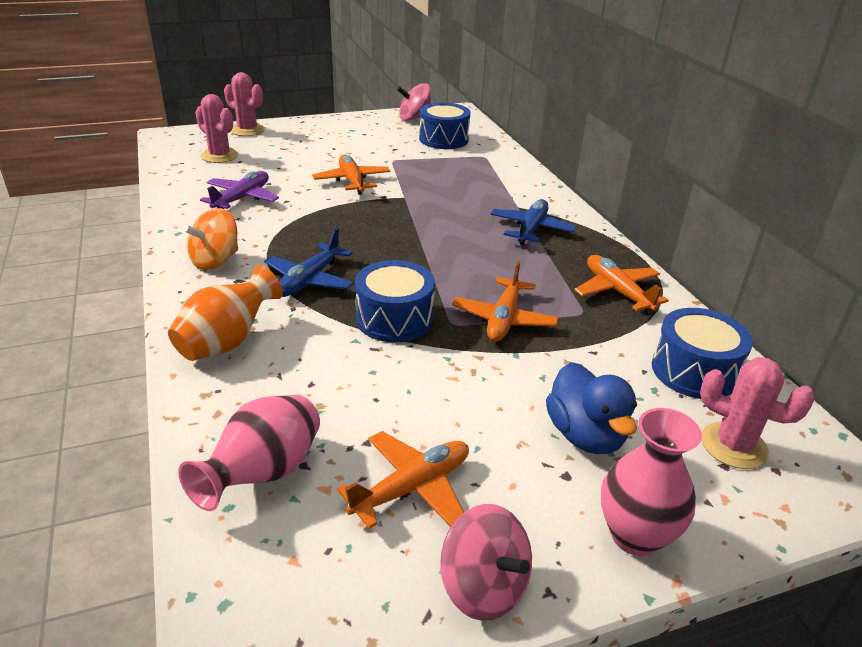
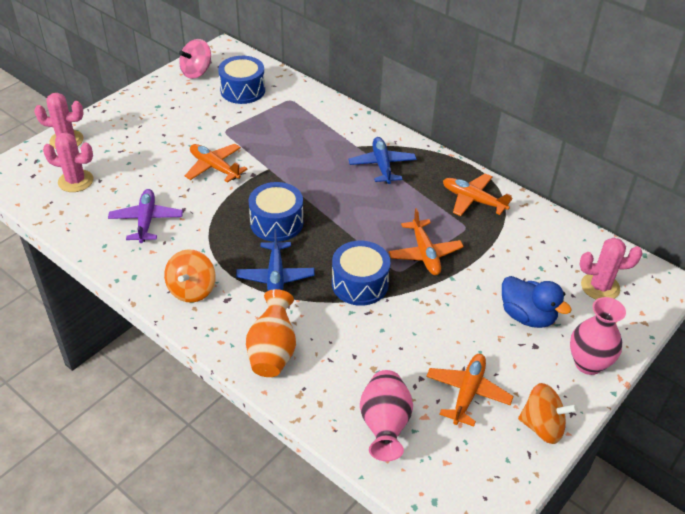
camera: 30 degrees left, 10 degrees up
(484, 586) = (542, 426): pink spinning top -> orange spinning top
(694, 371) = (552, 245): blue drum -> blue drum (276, 223)

